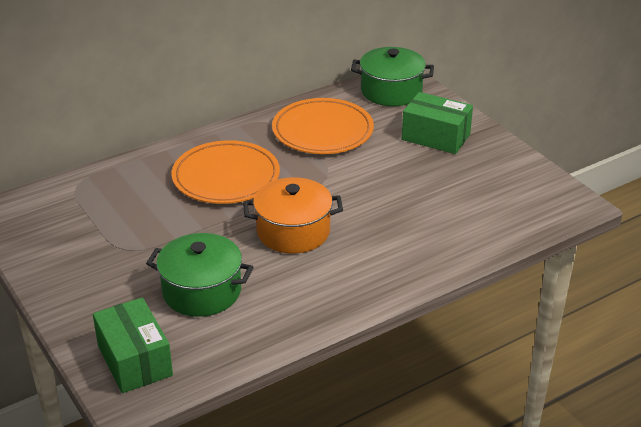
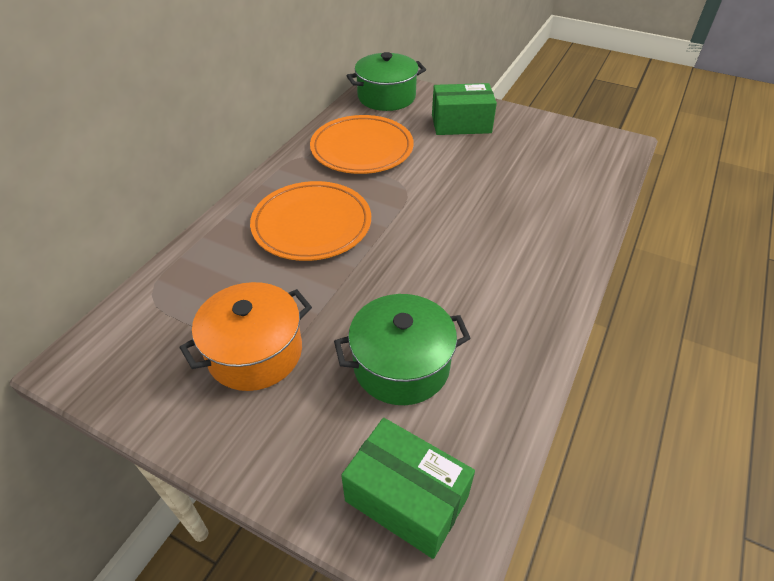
camera: 30 degrees left, 10 degrees up
(293, 232) = (429, 257): orange pot -> orange pot (255, 352)

